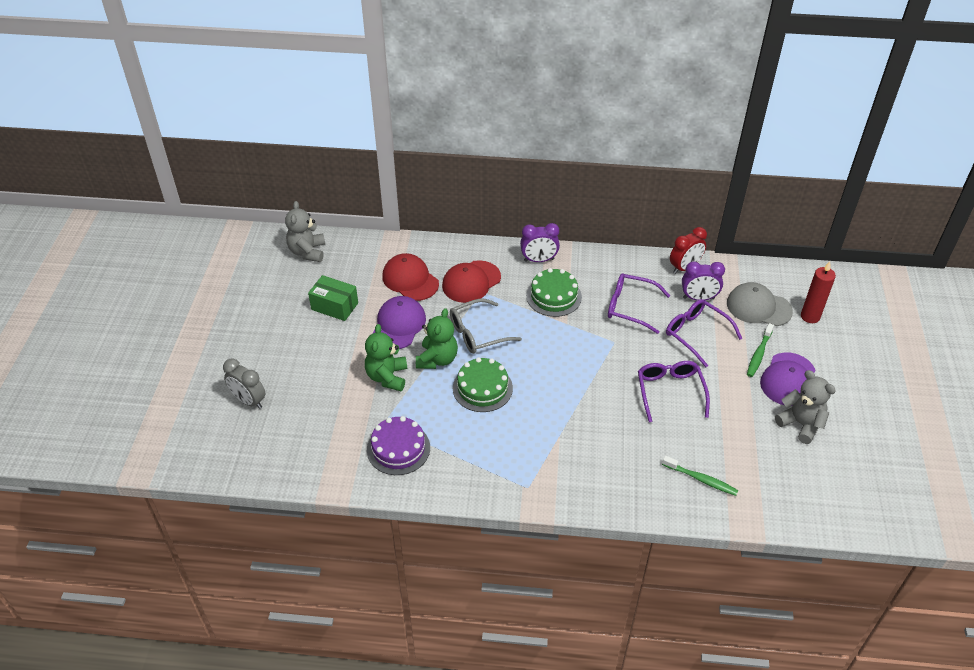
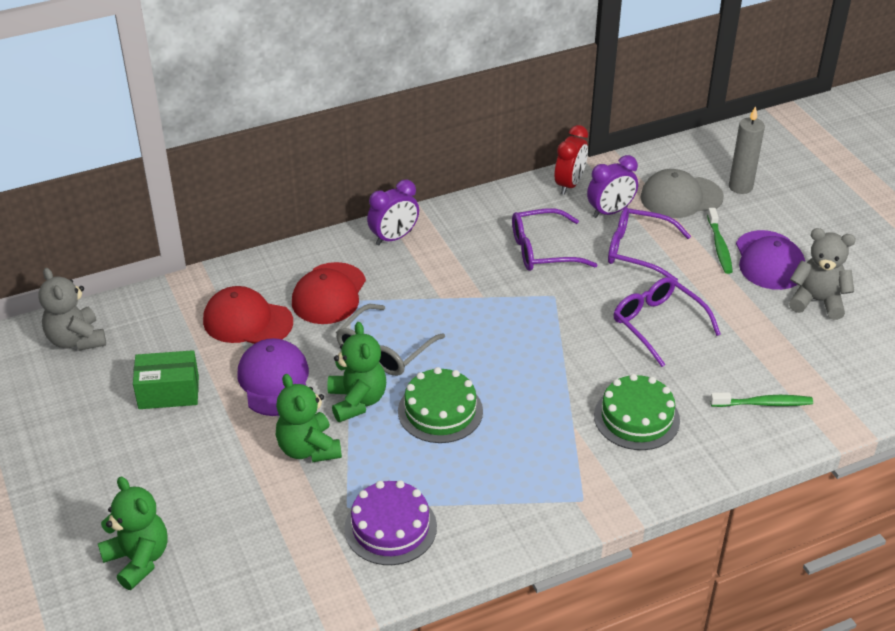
camera: 30 degrees left, 5 degrees down
(249, 401) = (138, 559): grey clock -> green teddy bear
(554, 296) = (444, 272): green cake -> green cake (636, 418)
(810, 316) = (740, 187): red candle -> grey candle

